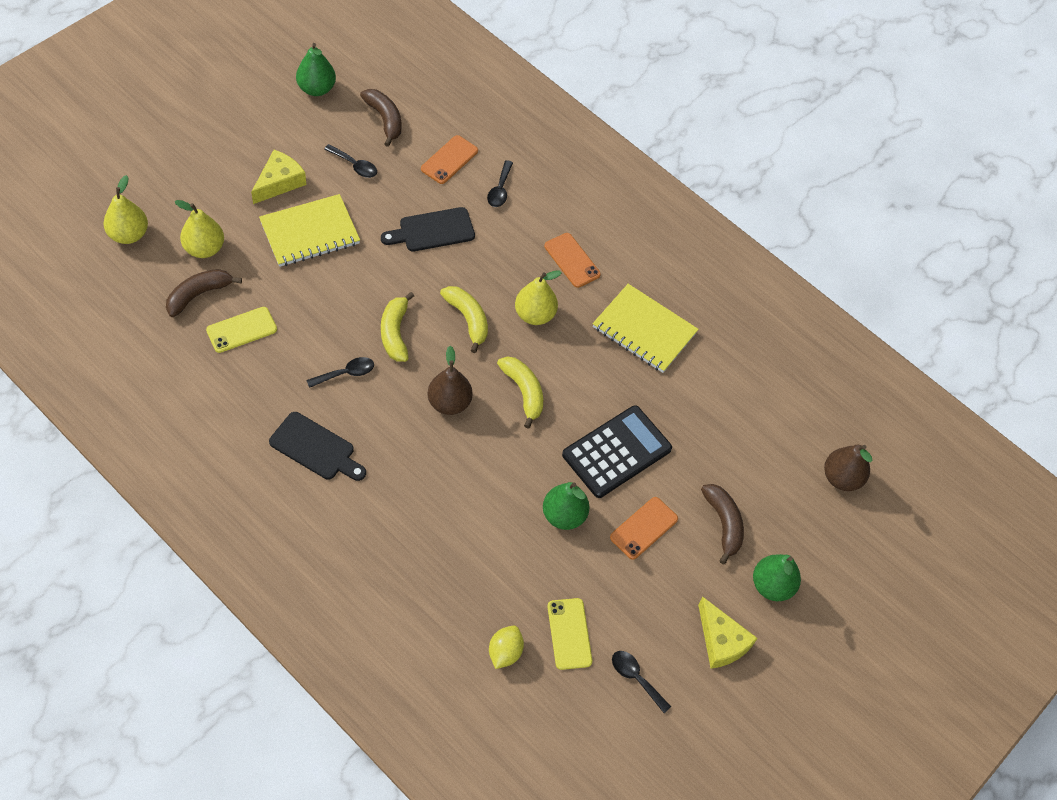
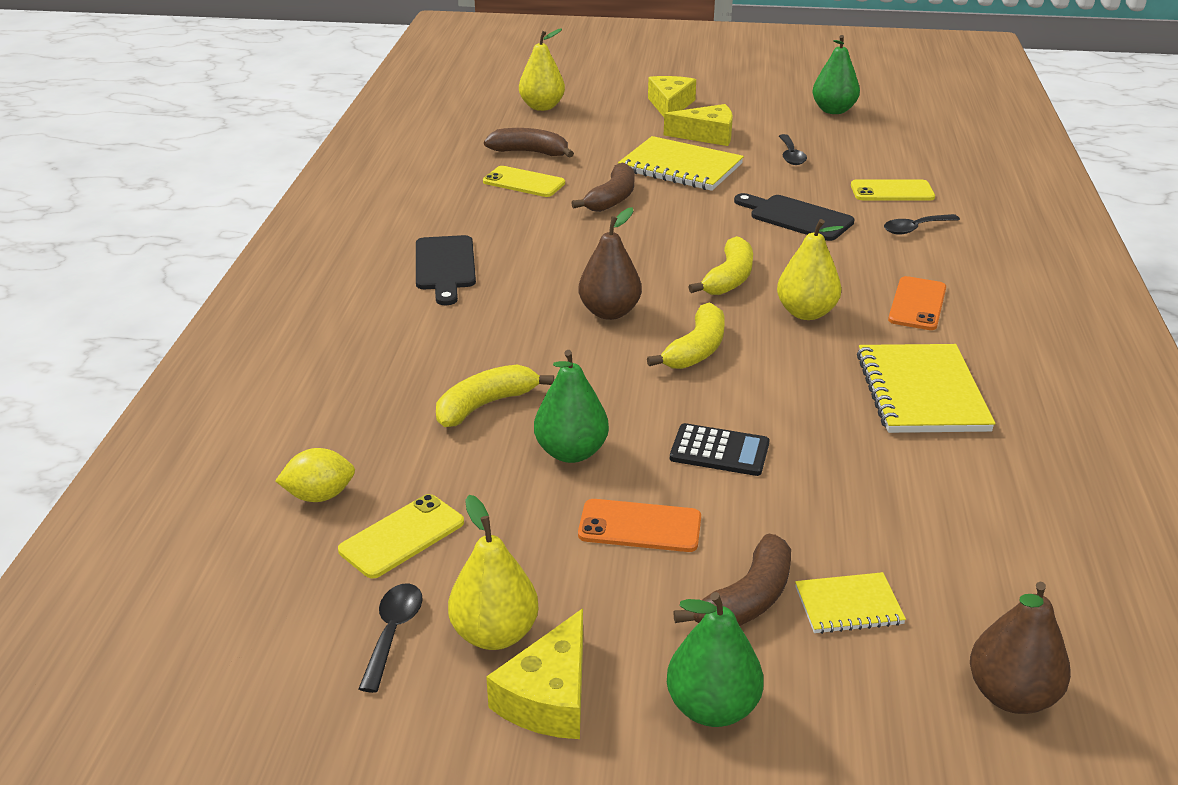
camera: 60 degrees right, 25 degrees down
(204, 248) = (581, 136): yellow pear -> yellow pear (495, 634)
(211, 163) = (670, 105): none -> yellow cheese
(345, 373) = (555, 245): black spoon -> none
(384, 119) = (868, 147): brown banana -> brown banana (612, 198)
(395, 333) = (644, 249): yellow banana -> yellow banana (485, 405)
(449, 160) = (892, 191): orange phone -> yellow phone
(616, 452) = (719, 451): black calculator -> black calculator, size x0.57
(755, 490) = (848, 605): none -> yellow notebook

